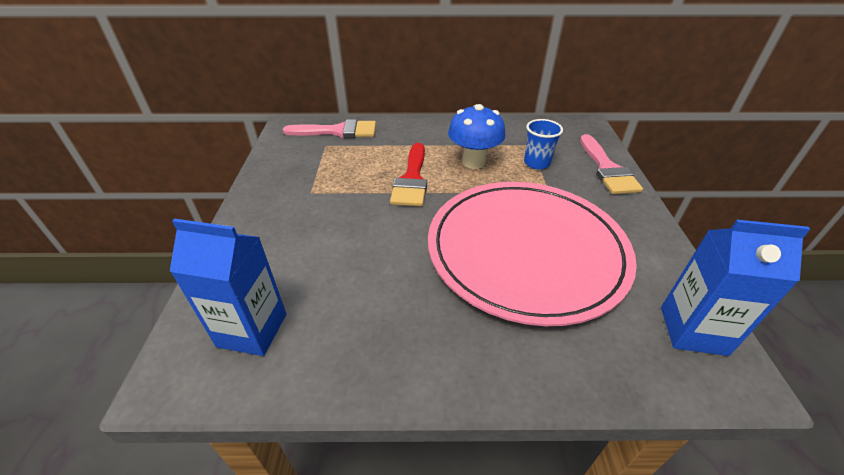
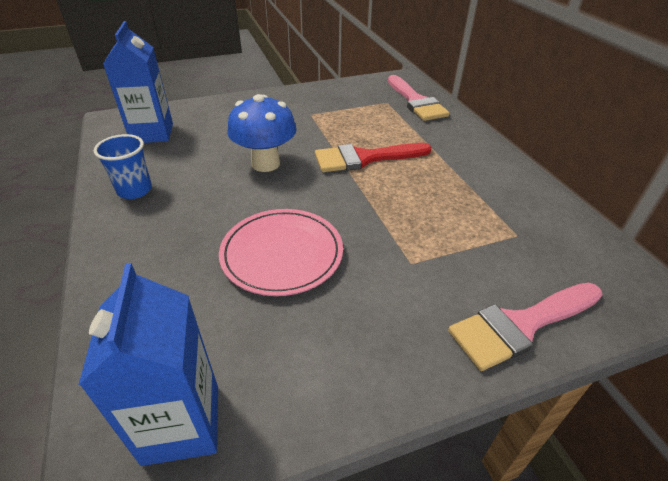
camera: 70 degrees right, 0 degrees up
(473, 162) = (430, 192): blue mushroom -> blue mushroom (265, 164)
(526, 251) = (282, 254): pink plate -> pink plate, size x0.52
(536, 163) = (472, 245): blue cup -> blue cup (134, 190)

